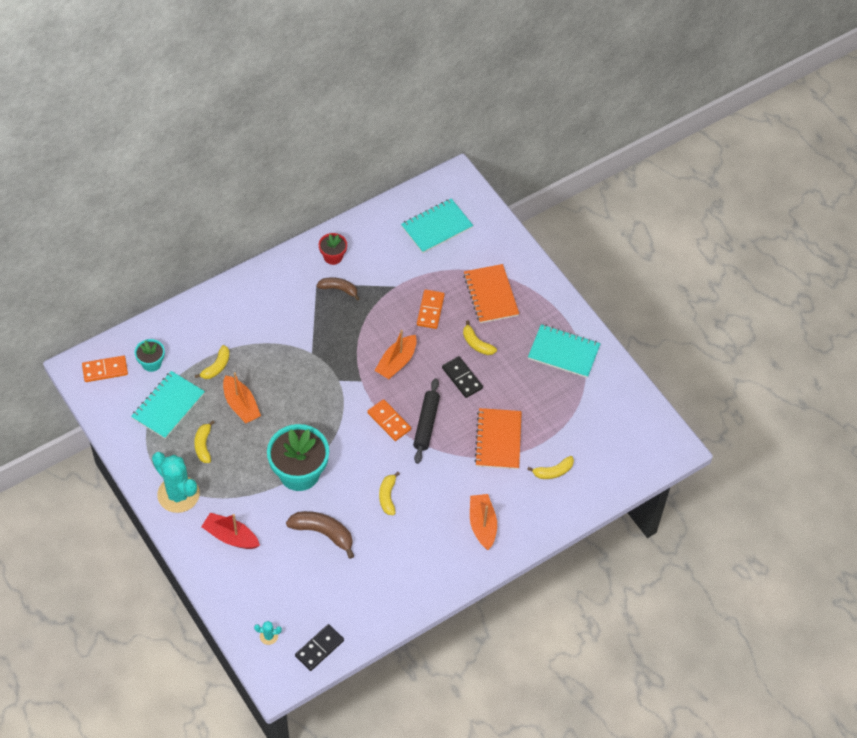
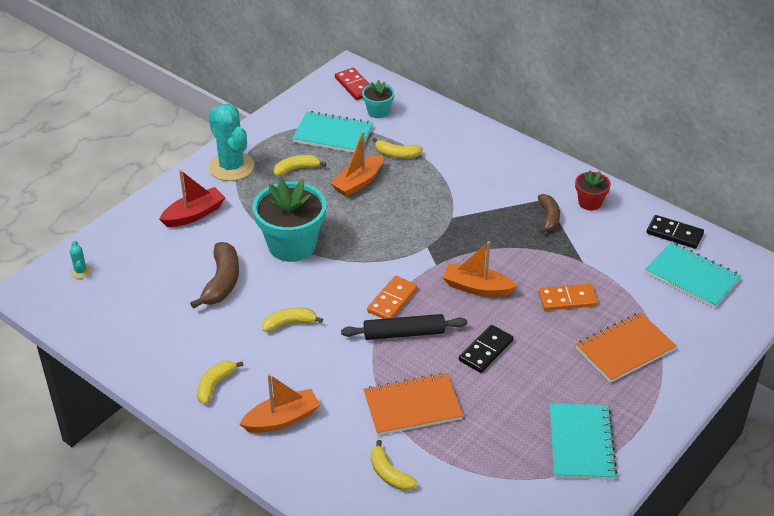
camera: 75 degrees right, 15 degrees down
(105, 370) = (355, 86): orange domino -> red domino
(178, 494) = (231, 167): turquoise cactus -> turquoise cactus turned 60 degrees counterclockwise
(231, 536) = (194, 214): red boat -> red boat turned 45 degrees clockwise
(319, 648) = (74, 314): black domino -> black domino (674, 234)
(476, 344) = (544, 353): yellow banana -> yellow banana (215, 385)

